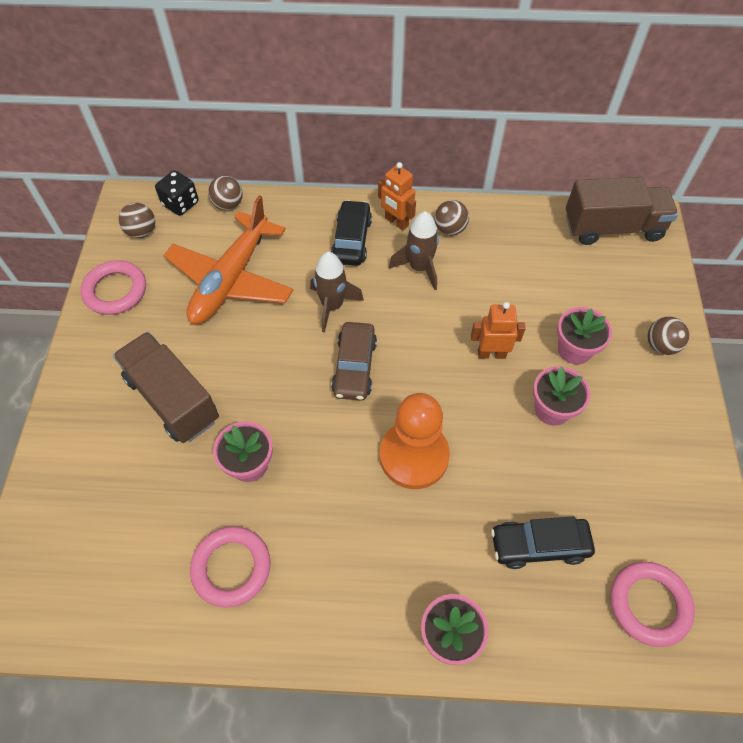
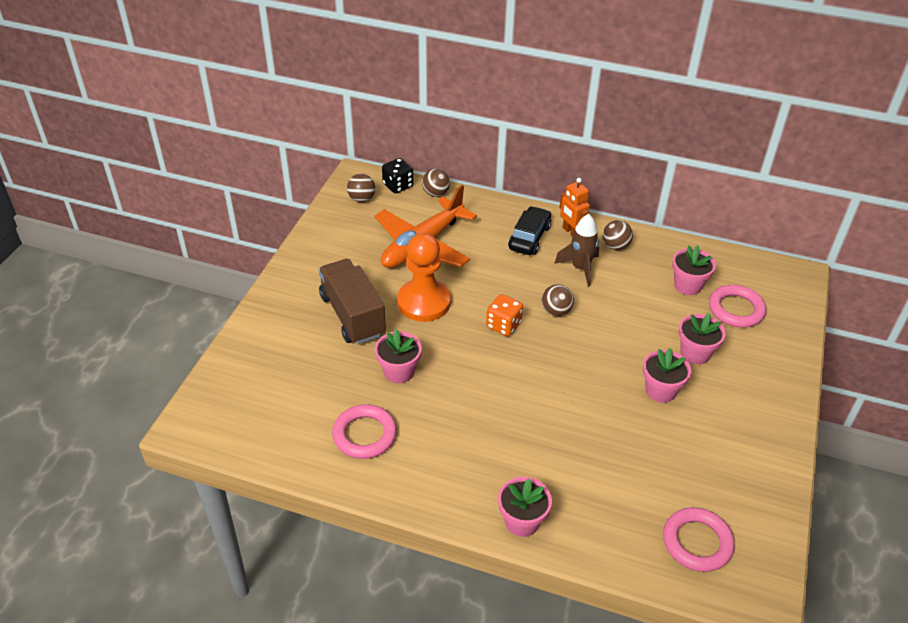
camera: 15 degrees right, 15 degrees down
(115, 291) = (329, 234): pink ring -> pink ring (736, 309)
(332, 306) = (499, 280): brown rocket -> none
(354, 367) = (503, 325): brown car -> orange dice
(414, 456) = (532, 396): orange pawn -> orange pawn (424, 302)
(491, 354) = (621, 340): orange robot -> none
(539, 545) = (617, 480): black car -> none
(541, 262) = (688, 285): none -> pink flower pot
(612, 228) = (761, 273): brown truck -> none
(661, 345) = (774, 367): brown ball -> brown ball (556, 311)

